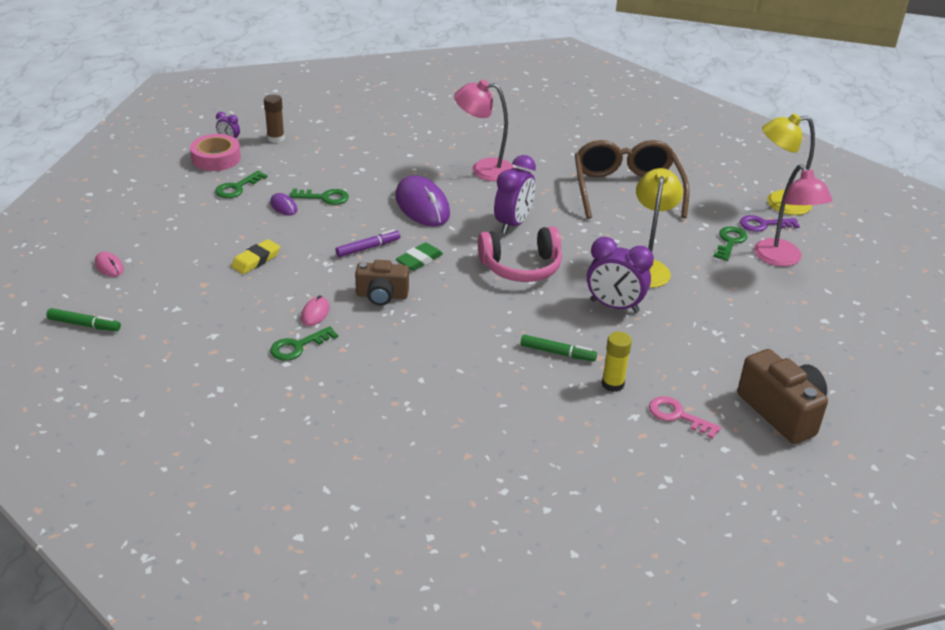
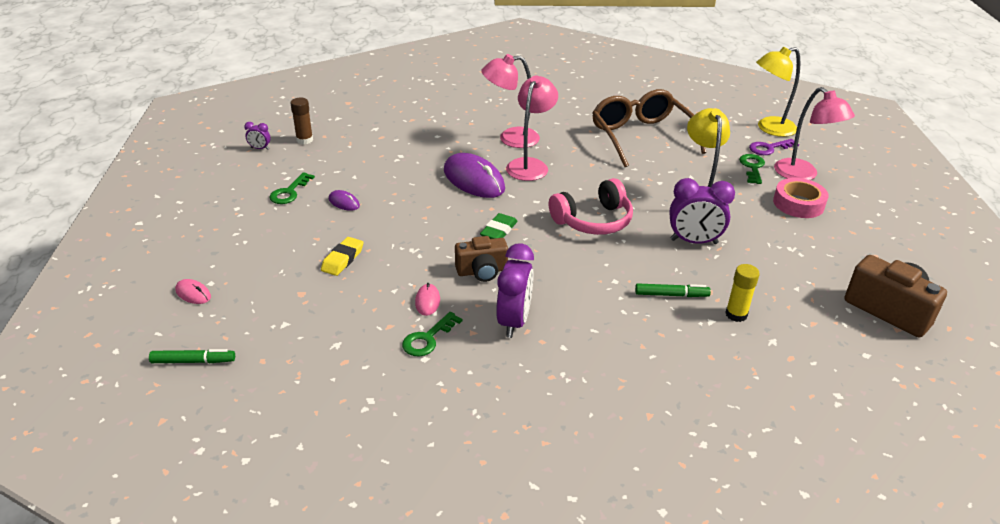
camera: 15 degrees left, 0 degrees up
(216, 158) = (255, 167): pink tape -> pink tape (798, 204)
(324, 197) = (379, 187): green key -> none
(368, 248) = (445, 228): purple marker -> none
(488, 200) = (530, 165): none -> pink lamp
(513, 224) = (563, 183): purple clock -> purple clock (514, 321)
(677, 416) = (808, 332): pink key -> none

